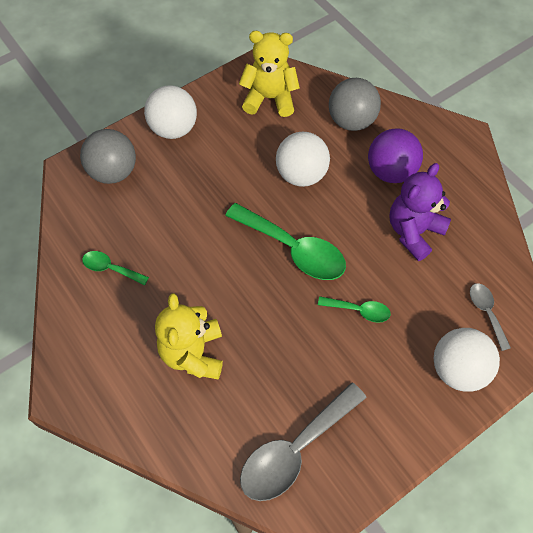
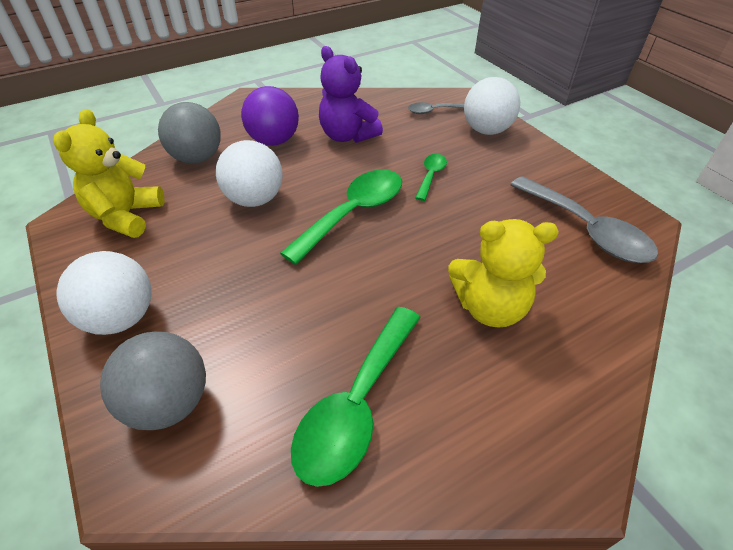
camera: 85 degrees left, 15 degrees down
(110, 268) = (356, 405): green spoon -> green spoon, size x1.96

